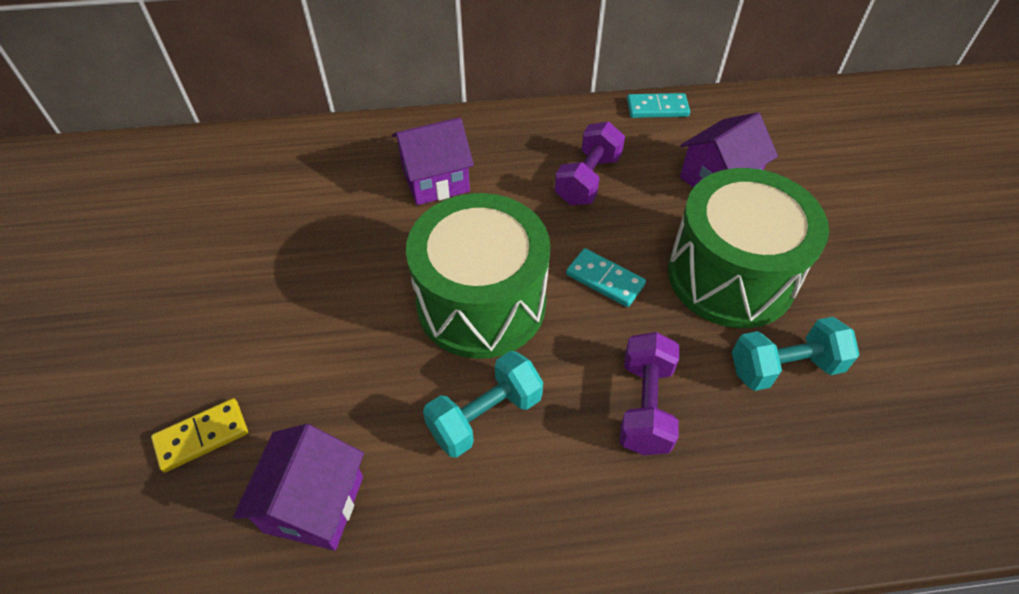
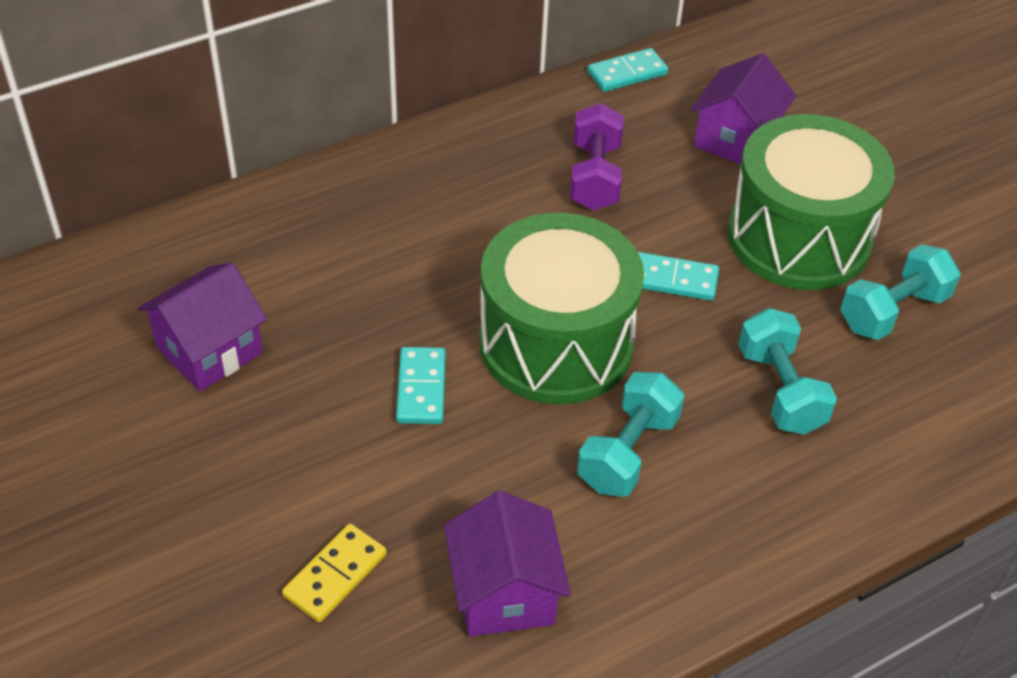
camera: 25 degrees left, 5 degrees down
(359, 306) = (421, 388): none -> turquoise domino
(435, 180) = (419, 225): purple house -> purple house (209, 350)
(645, 405) = (780, 390): purple dumbbell -> turquoise dumbbell

